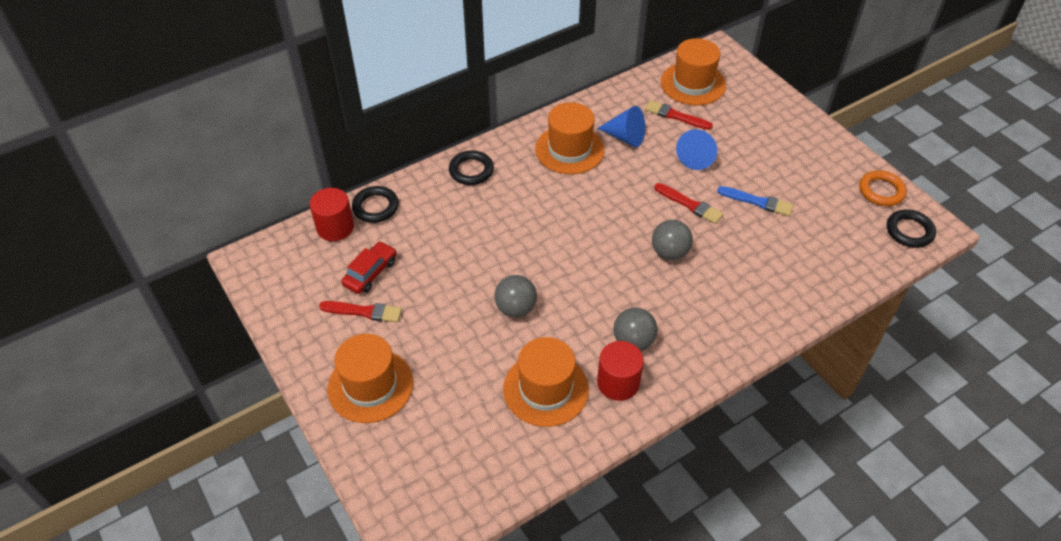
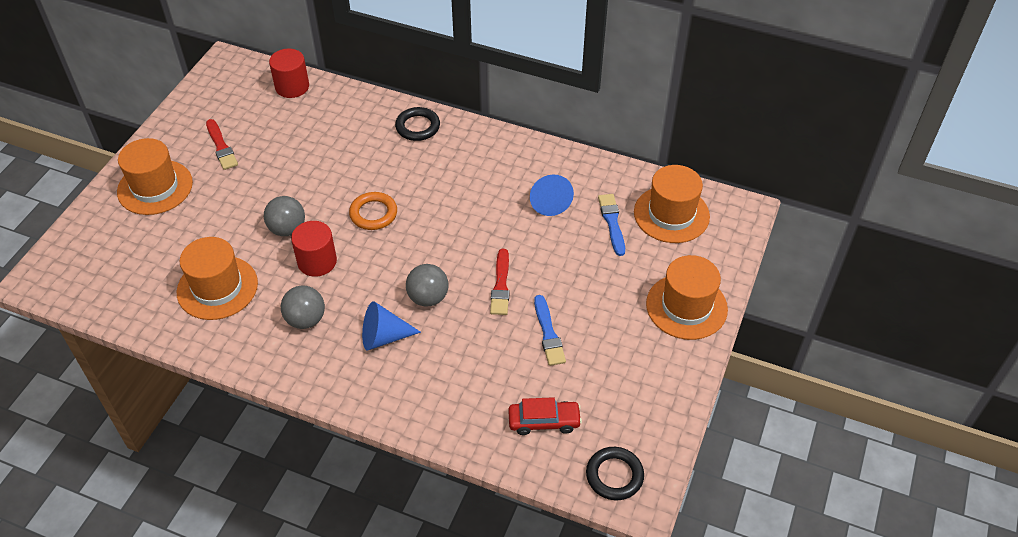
camera: 55 degrees right, 0 degrees up
(370, 273) = (261, 129): red car -> red car (544, 421)
(375, 207) = (331, 96): black ring -> none
(569, 149) = (498, 173): orange hat -> orange hat (686, 306)
(618, 382) = (254, 330): red cylinder -> red cylinder (317, 261)
(675, 116) = (612, 222): red brush -> blue brush
(697, 157) = (569, 262): blue cone -> blue cone (384, 337)
(881, 191) = (654, 429): orange ring -> orange ring (373, 214)

